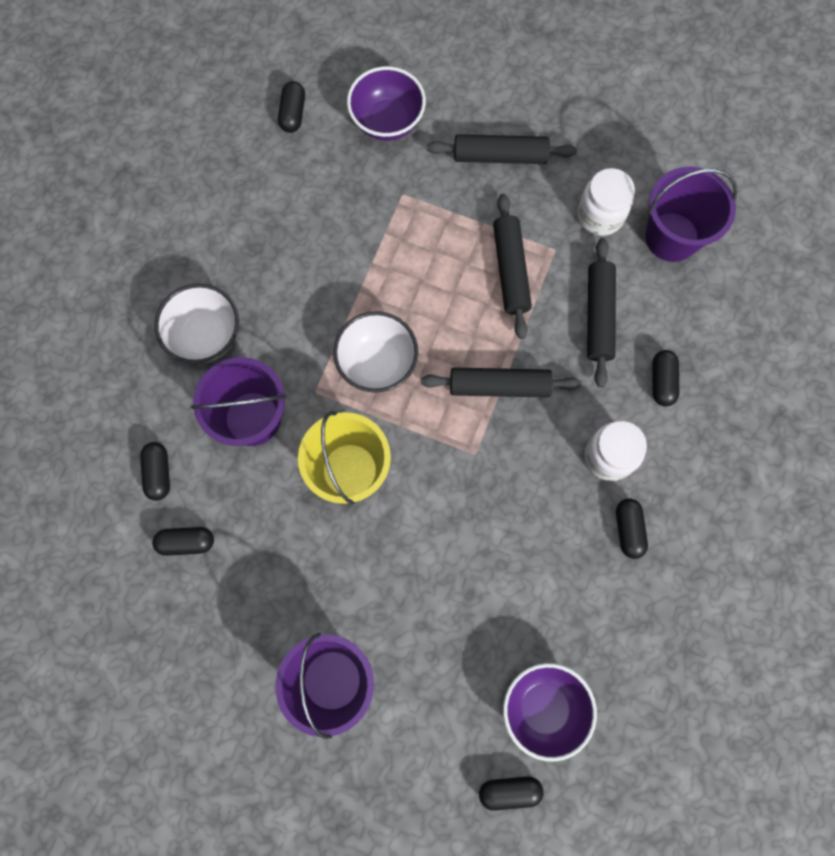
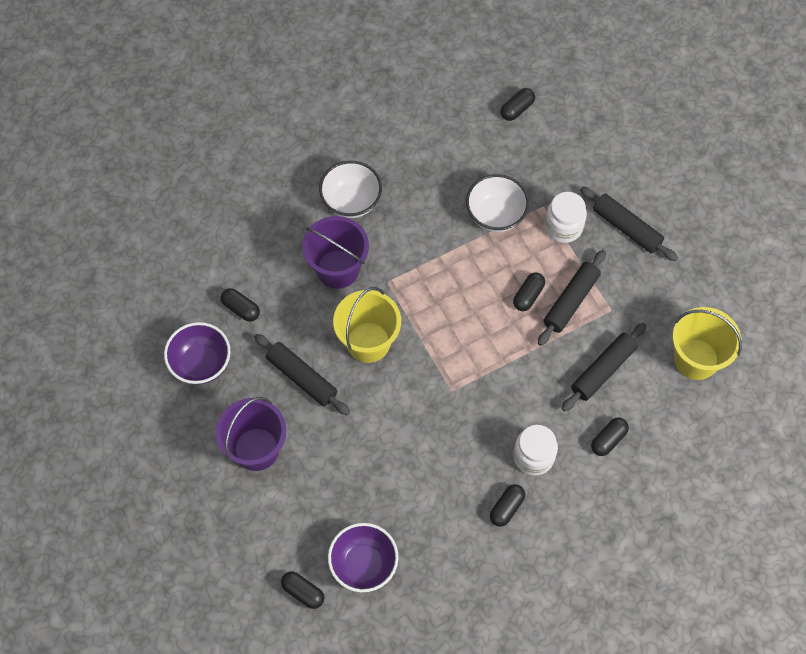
camera: 40 degrees right, 10 degrees down
(159, 473) = (258, 258): black capsule -> black capsule (528, 295)
(377, 363) = (439, 293): white bowl -> white bowl (495, 215)
(387, 121) = (572, 155): purple bowl -> purple bowl (201, 363)
(499, 386) = (502, 363): black rolling pin -> black rolling pin (302, 377)
(600, 215) = (660, 311): white jar -> white jar (563, 227)
(672, 237) = (696, 359): purple bucket -> yellow bucket

